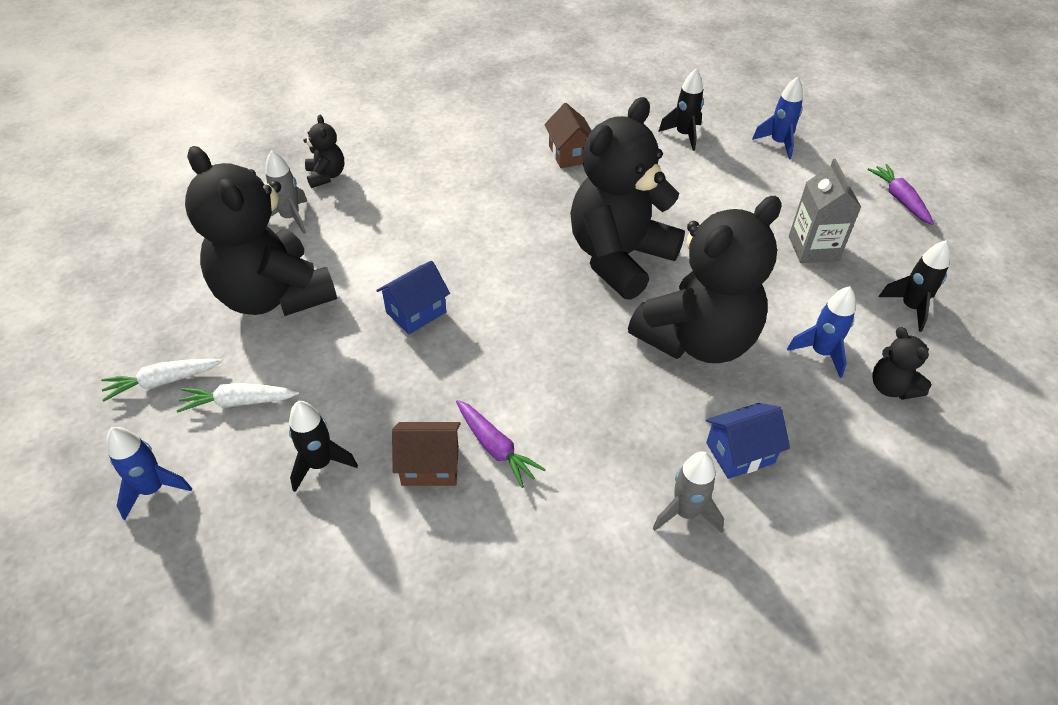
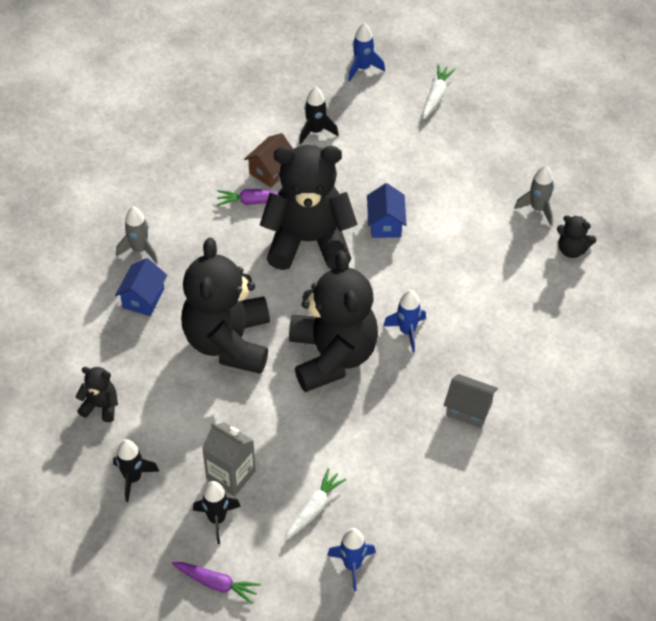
camera: 130 degrees right, 5 degrees up
(239, 402) = (390, 119): white carrot -> white carrot (313, 508)
(274, 295) = (464, 168): black teddy bear -> black teddy bear (309, 241)
(570, 154) = (469, 409): brown house -> grey house
(684, 135) = (423, 506): black rocket -> black rocket (217, 519)
(821, 353) = (156, 394): blue rocket -> blue rocket (407, 331)

